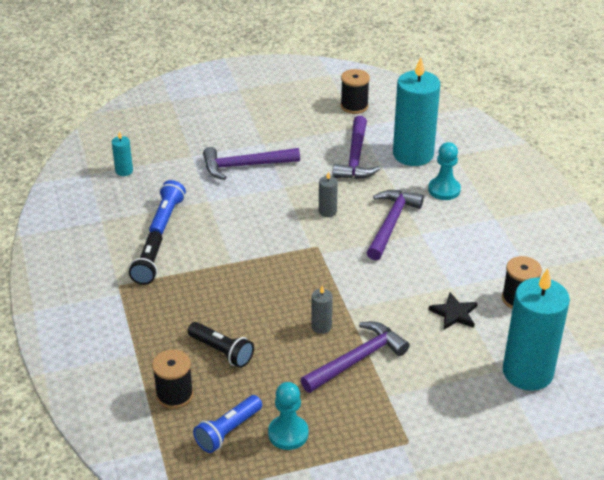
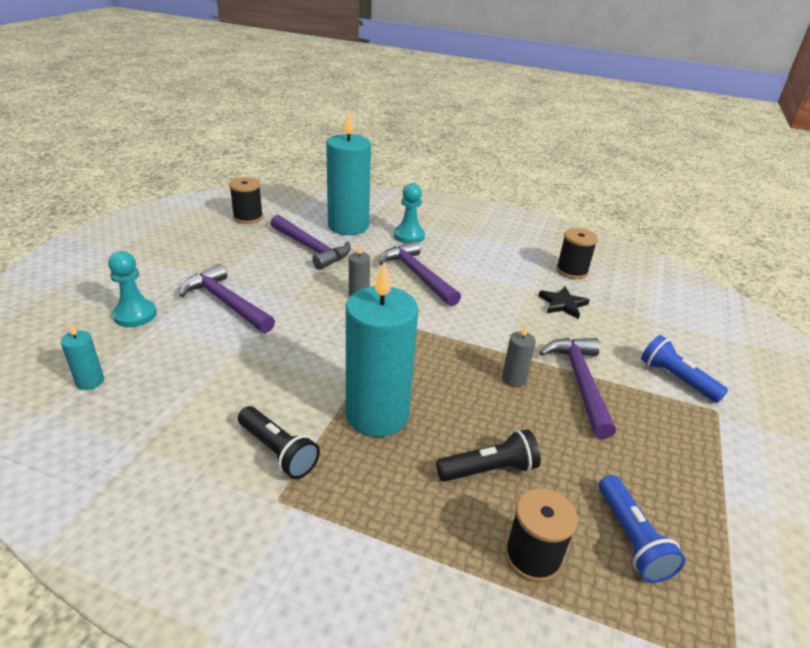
camera: 55 degrees left, 5 degrees down
(166, 216) = (216, 391): blue flashlight -> blue flashlight (676, 379)
(245, 166) = (226, 302): purple hammer -> purple hammer turned 105 degrees clockwise
(288, 434) = (663, 488): turquoise pawn -> turquoise pawn (135, 315)
(527, 372) = (661, 308): turquoise candle -> turquoise candle (377, 414)

